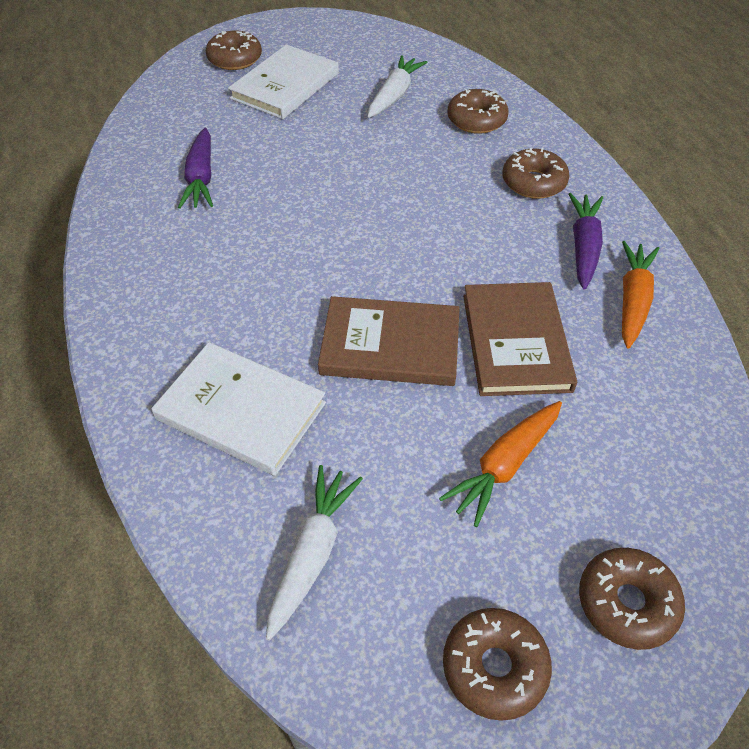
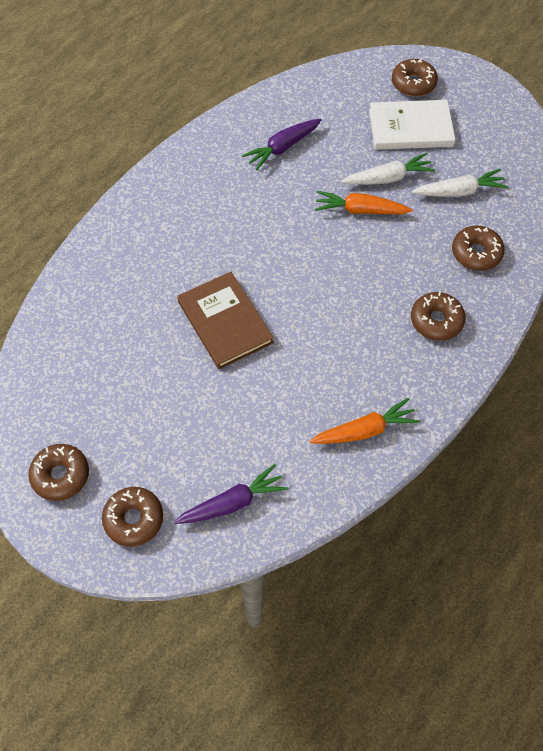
camera: 55 degrees right, 10 degrees up
(241, 410) = (129, 283): white book -> none
(312, 553) = (70, 365): white carrot -> white carrot (388, 178)
(504, 465) = (181, 422): orange carrot -> orange carrot (360, 210)
(515, 342) = (276, 383): brown book -> none
(583, 247) = (394, 380): purple carrot -> purple carrot (232, 503)

